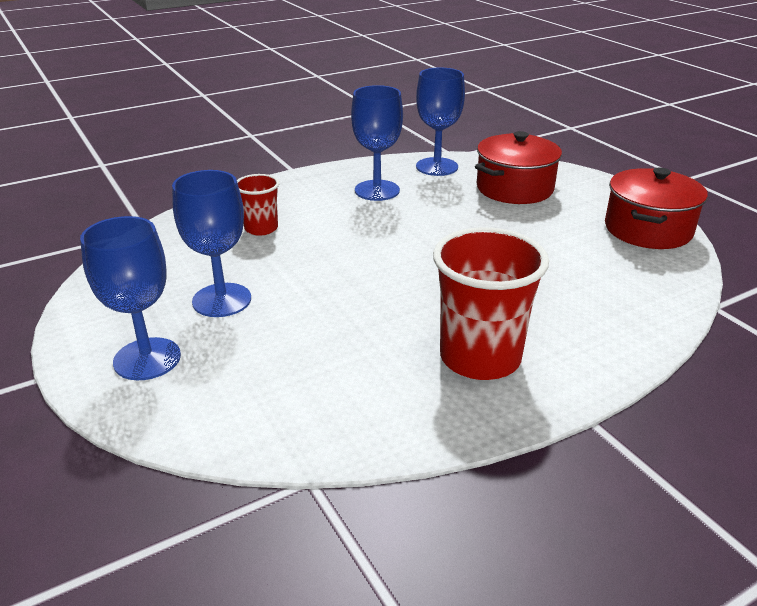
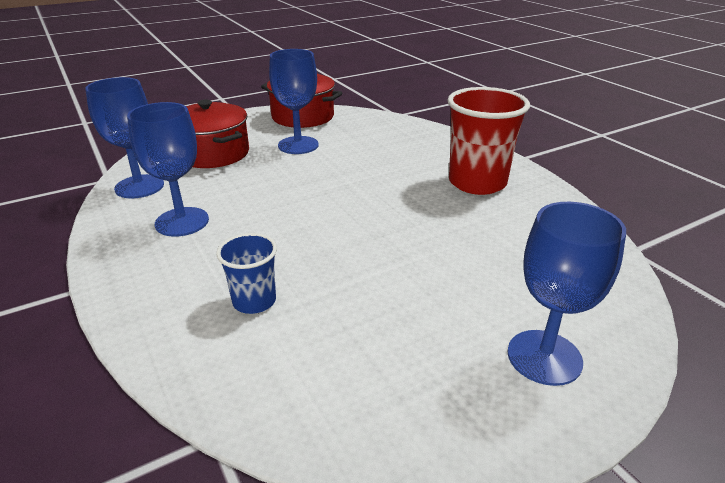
camera: 90 degrees left, 0 degrees up
(222, 300) = (422, 315): blue goblet -> blue goblet (298, 145)
(261, 228) = (254, 301): red cup -> blue cup

